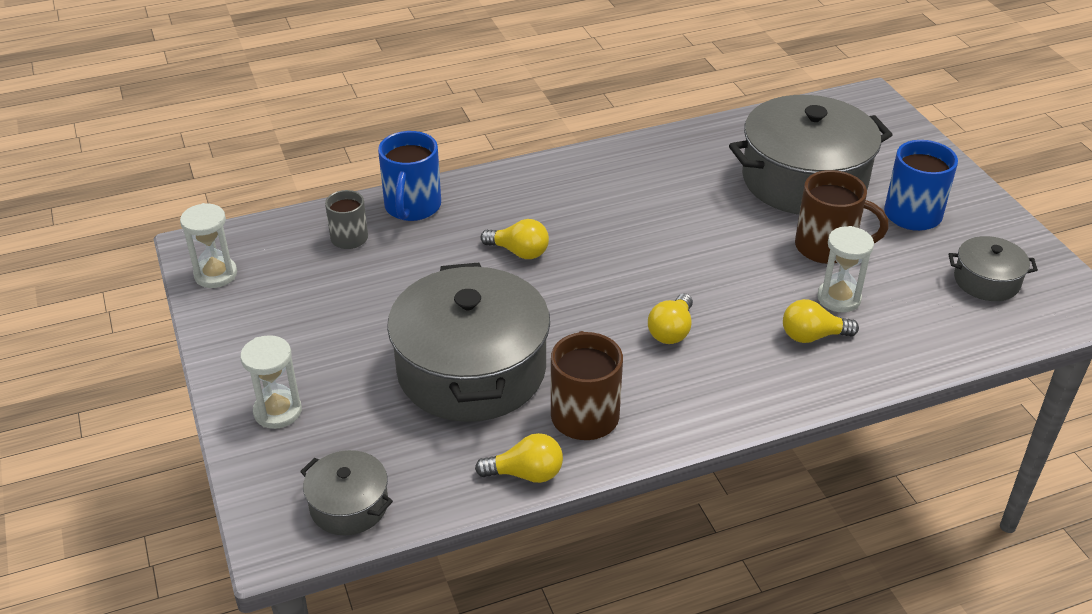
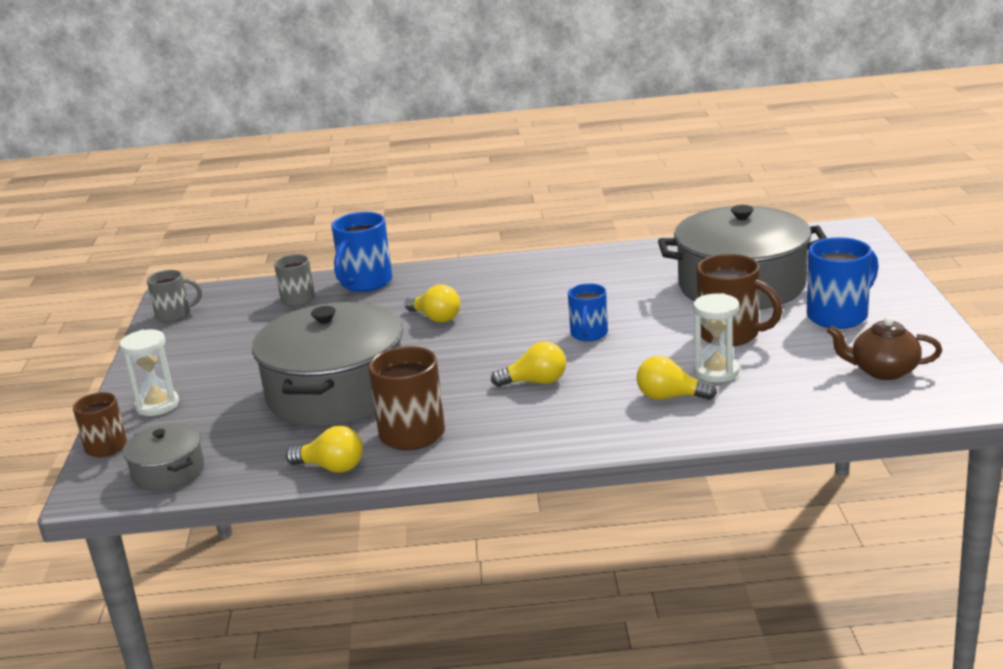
camera: 20 degrees right, 15 degrees down
(216, 274) = (174, 315): white hourglass -> grey mug
(255, 481) = (107, 448): none -> brown mug
(671, 331) = (535, 382): yellow light bulb -> yellow light bulb turned 135 degrees counterclockwise
(690, 260) = (589, 334): none -> blue mug
(986, 281) = (883, 371): grey pot -> brown teapot

